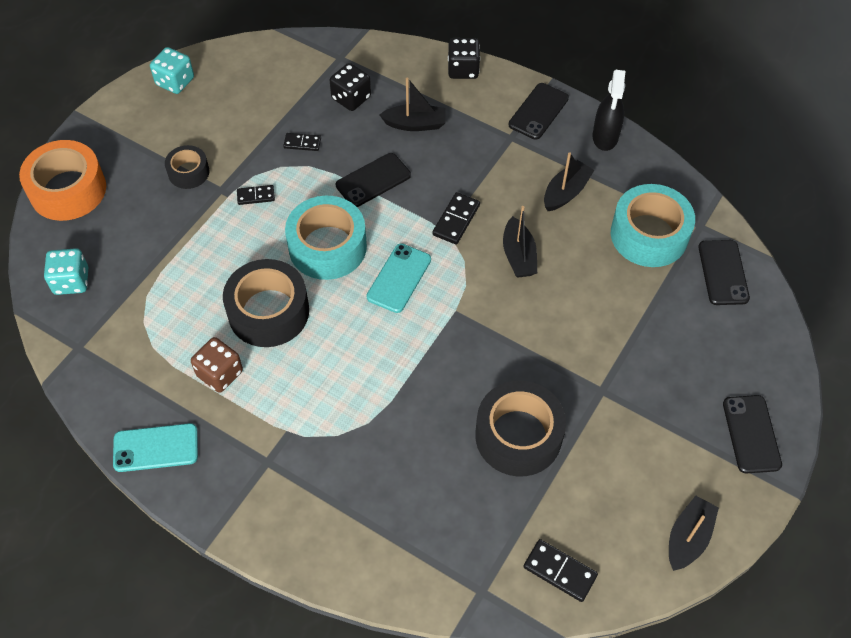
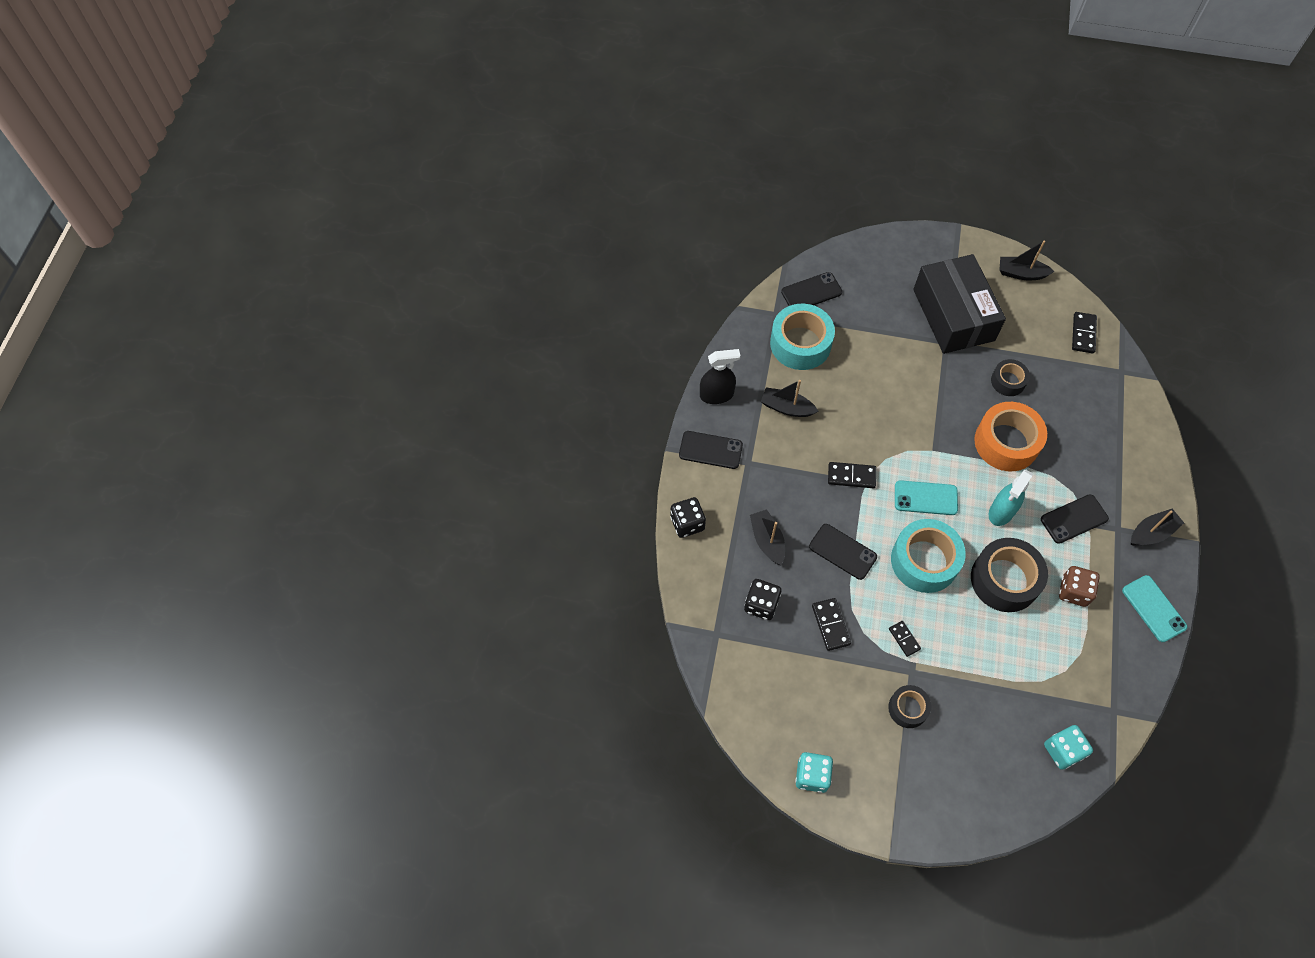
camera: 110 degrees left, 5 degrees up
(68, 190) = (979, 808): orange tape -> orange tape (1006, 442)
(302, 143) = (830, 625): black domino -> black domino, size x1.50
(348, 345) = (1001, 512): none -> turquoise spray bottle
(518, 256) = (863, 423): black boat -> black boat (1151, 532)
(518, 436) = (1008, 381): black tape -> black tape, size x0.55
(642, 417) = (953, 315): none -> black box
(751, 434) = (931, 254): black phone -> black phone (1074, 519)

